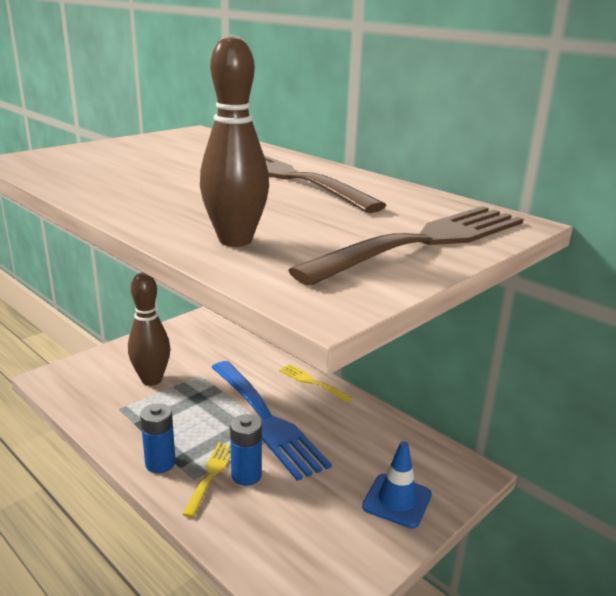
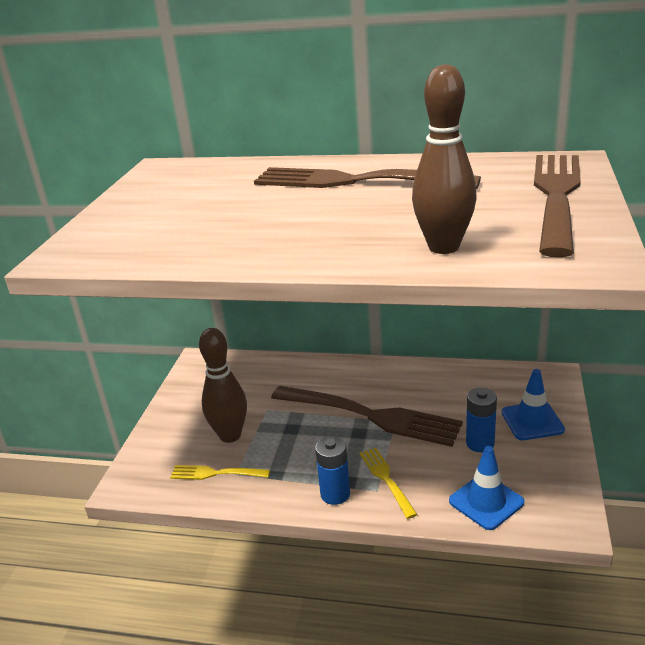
camera: 30 degrees left, 5 degrees up
(246, 475) = (412, 464): blue battery -> blue battery (480, 443)
(262, 543) = (486, 502): none -> blue traffic cone
(265, 419) = (369, 416): blue fork -> brown fork
(313, 382) = (367, 369): yellow fork -> yellow fork (216, 473)

